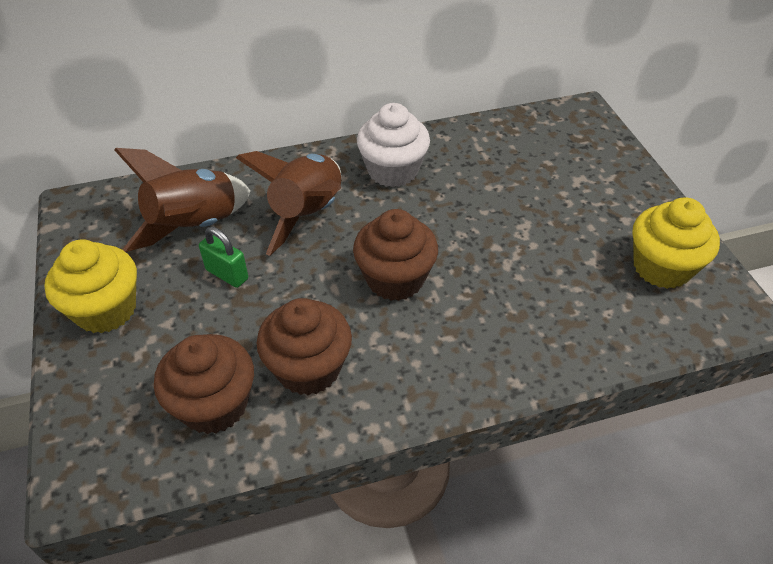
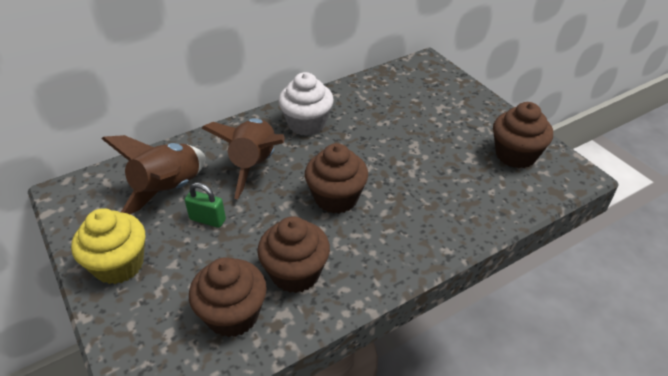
camera: 15 degrees left, 5 degrees down
(661, 267) = (515, 155): yellow cupcake -> brown cupcake

